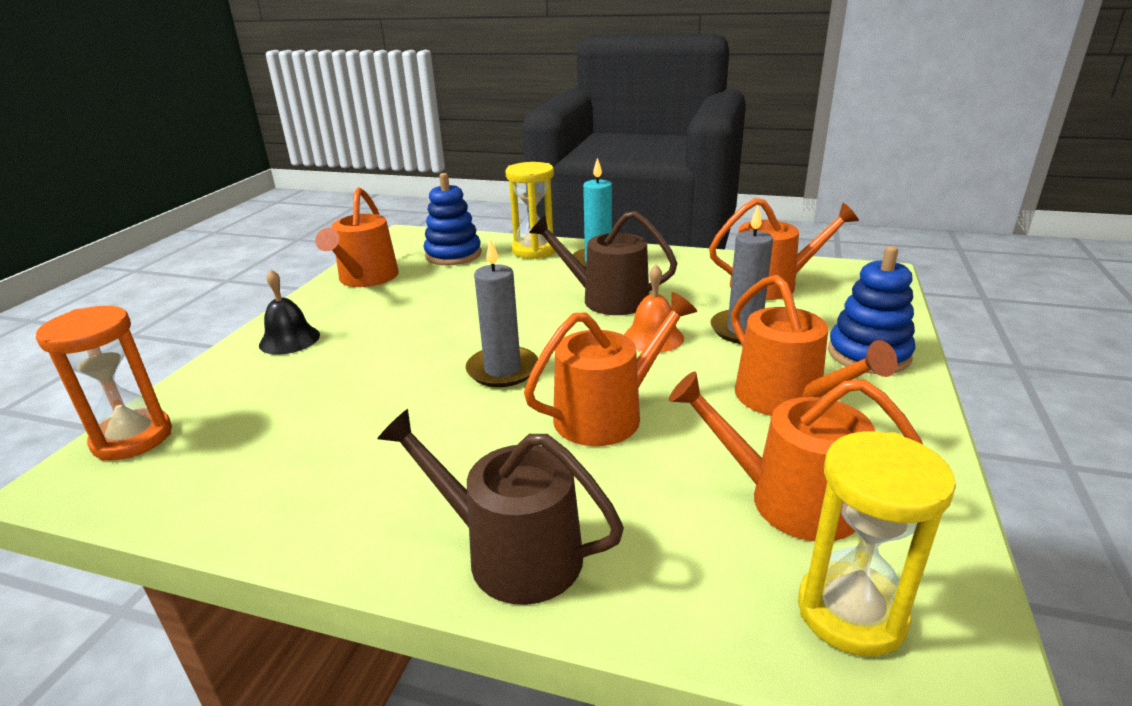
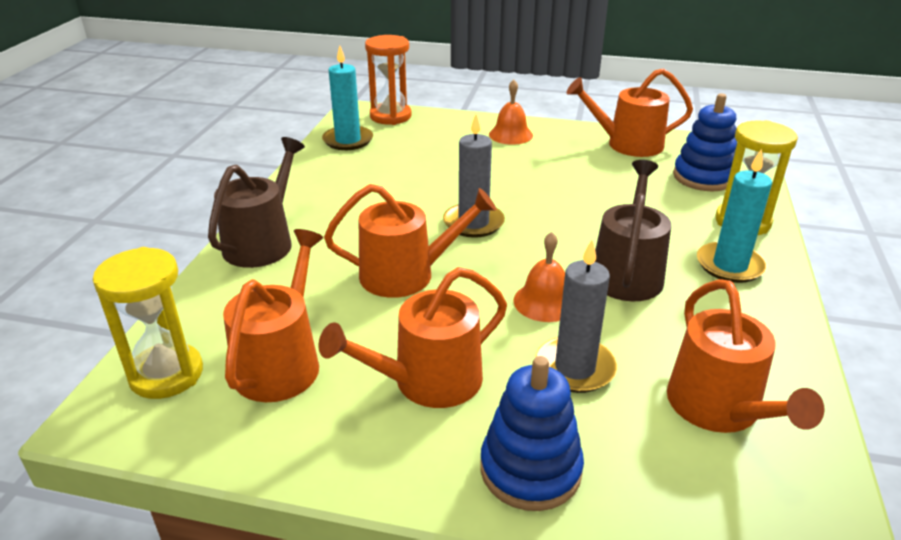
camera: 85 degrees right, 5 degrees up
(191, 482) = (348, 140): none -> turquoise candle
(289, 339) = (511, 135): black bell -> orange bell
(607, 414) = (406, 274): orange watering can -> orange watering can turned 60 degrees counterclockwise

